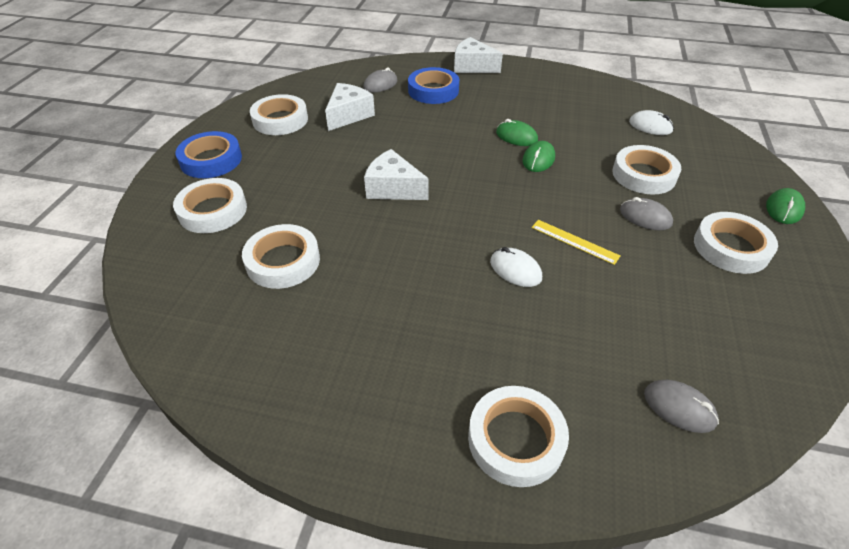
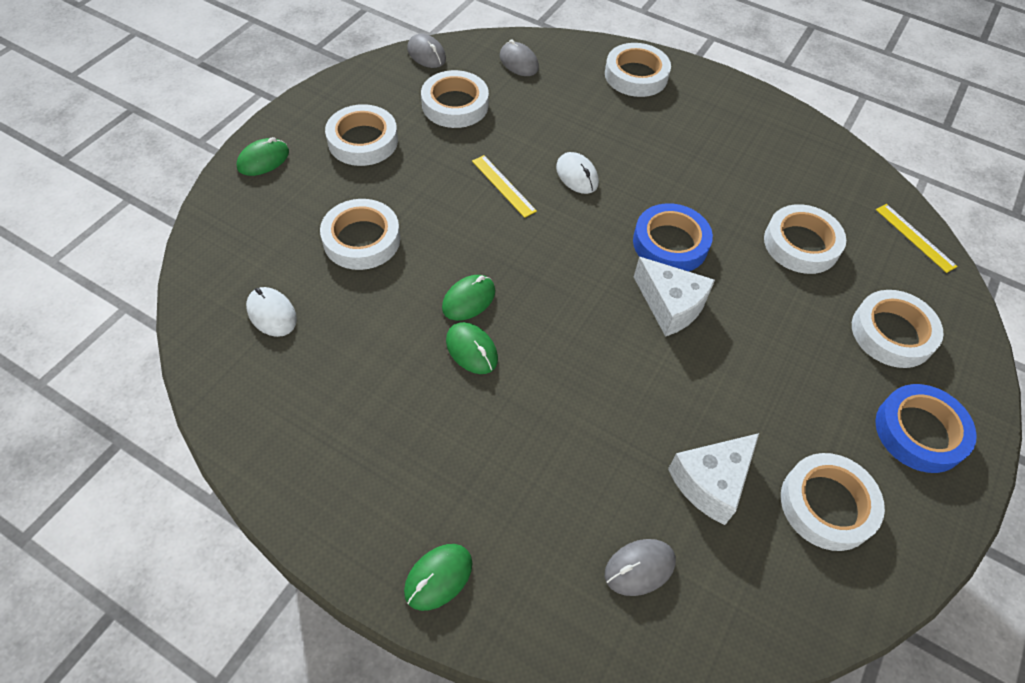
camera: 165 degrees left, 10 degrees up
(159, 298) = (915, 237): none -> yellow ruler
(433, 90) = (547, 512): blue tape -> blue tape (670, 243)
(472, 67) = (438, 577): white cheese -> green mouse
(645, 217) = (411, 190): grey mouse -> grey mouse (426, 54)
(691, 314) = (455, 105): none -> white tape

